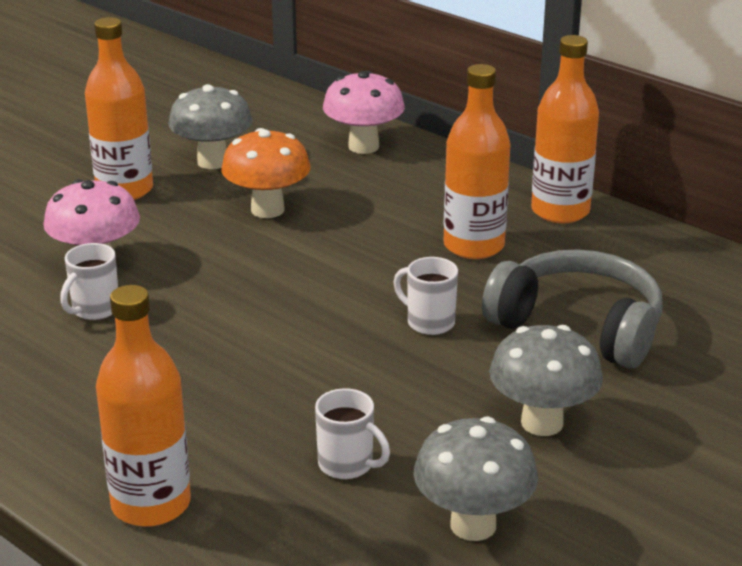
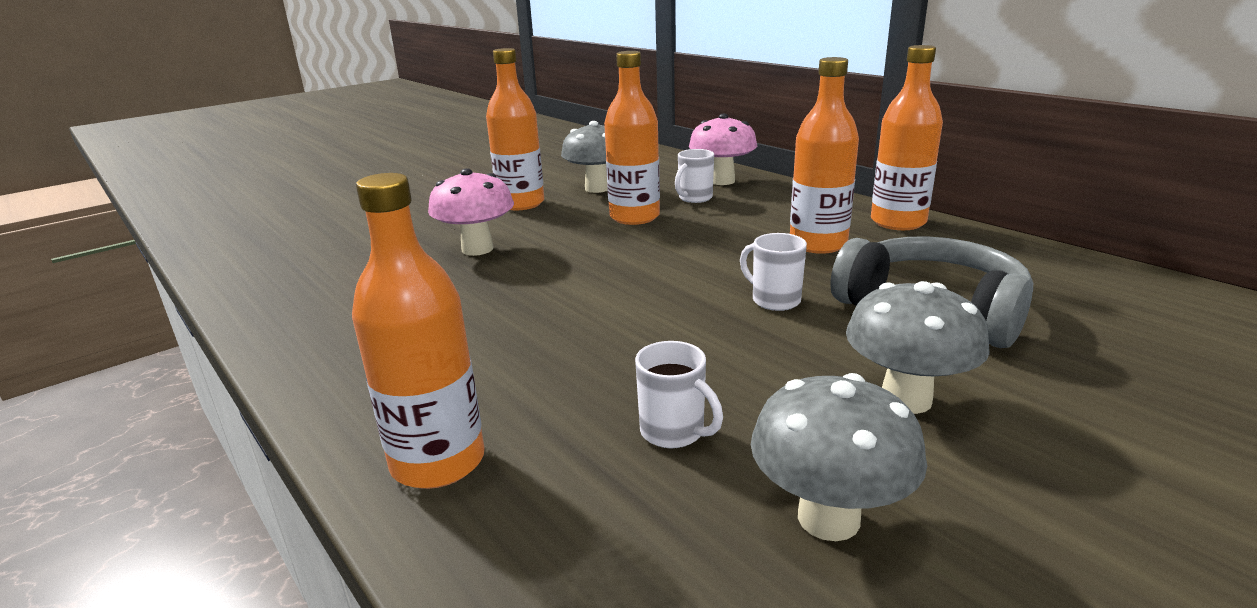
camera: 10 degrees right, 5 degrees down
(94, 310) = (460, 280): white mug -> white mug (694, 198)
(267, 210) = (634, 217): orange mushroom -> orange bottle

